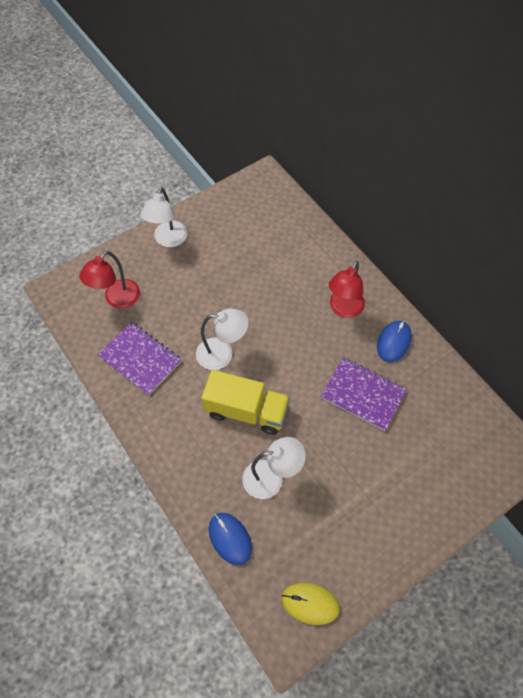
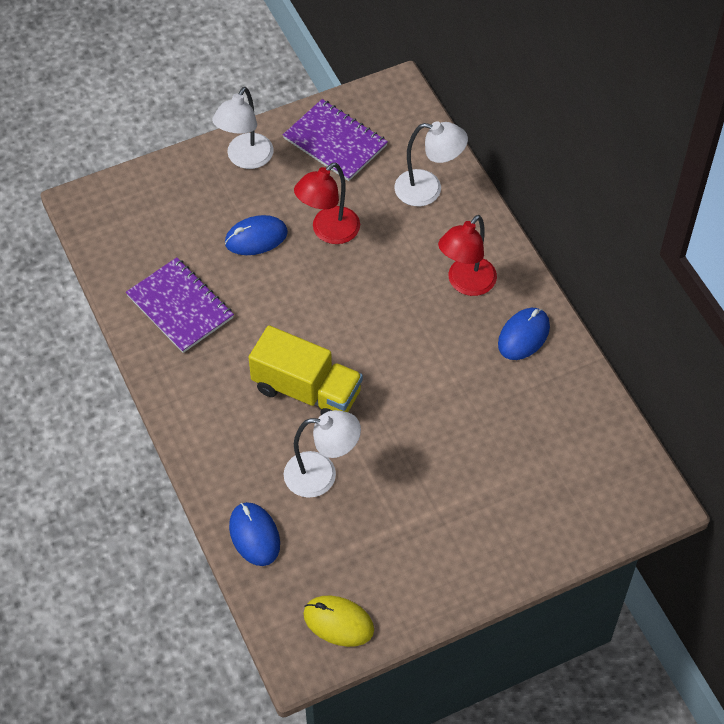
camera: 10 degrees right, 5 degrees down
(117, 299) = (163, 227): red lamp -> red lamp (328, 232)
(186, 297) = (256, 238): none -> blue mouse
(222, 354) = (289, 316): white lamp -> white lamp (428, 190)
(363, 394) = (465, 394): purple notebook -> purple notebook (335, 142)

